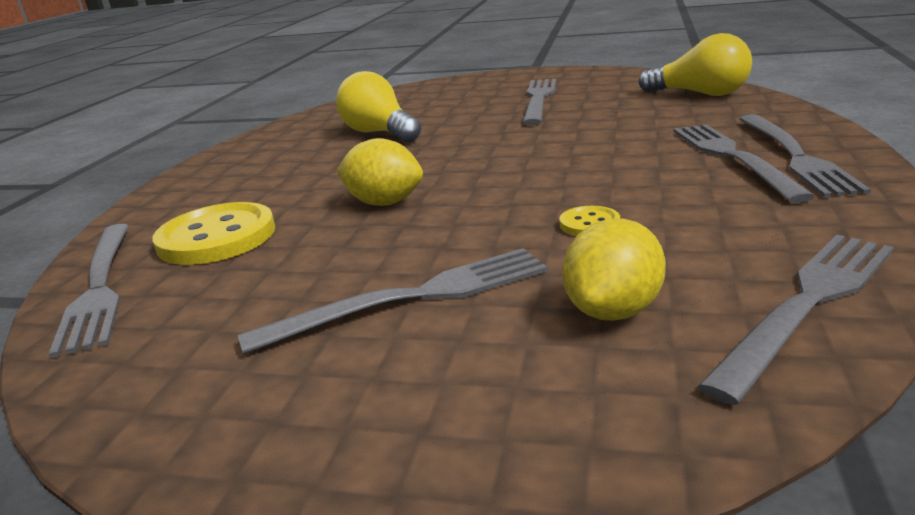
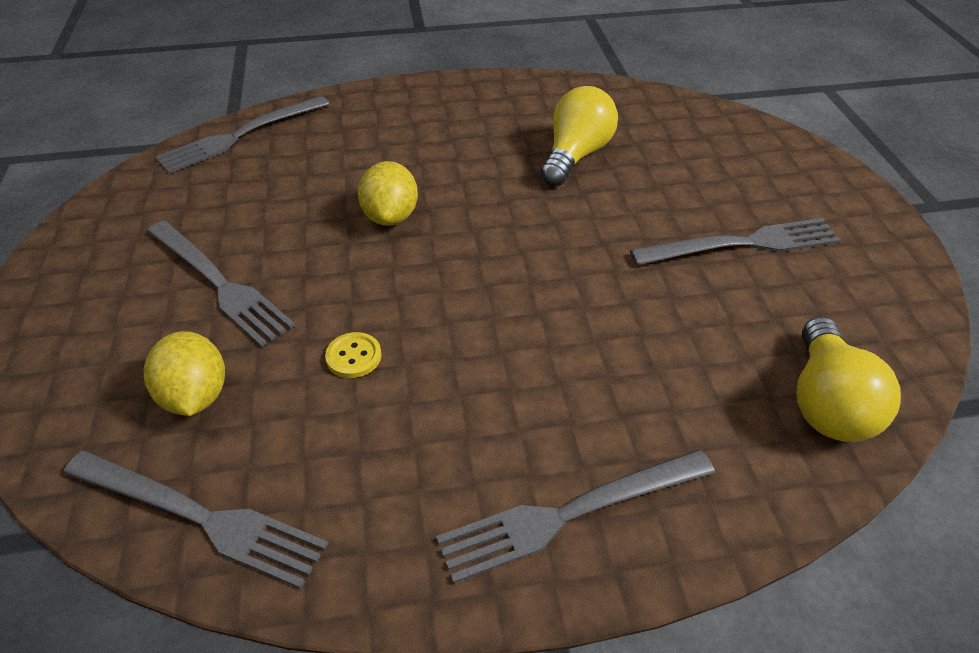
camera: 65 degrees right, 20 degrees up
(217, 237) = (317, 153): yellow button -> none
(613, 311) = (195, 396): yellow lemon -> yellow lemon turned 60 degrees clockwise
(733, 158) = (552, 452): grey fork -> none

